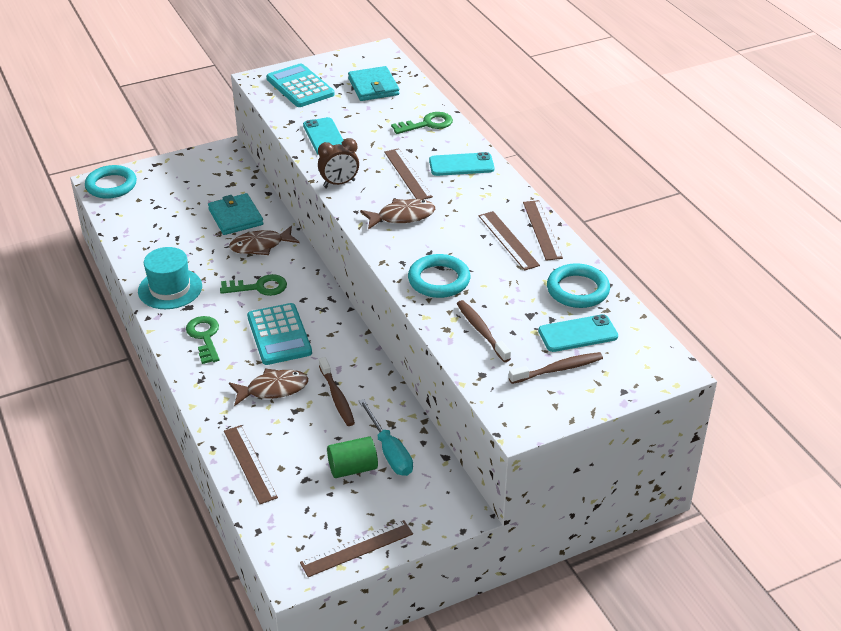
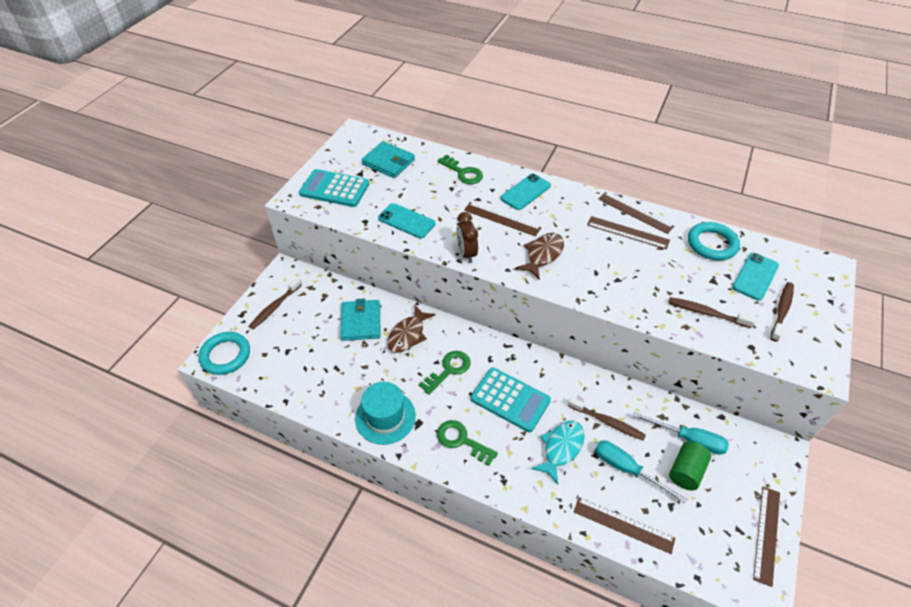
camera: 40 degrees left, 10 degrees up
(185, 172) = (275, 307): none -> brown toothbrush
(236, 217) = (361, 322): turquoise wallet -> turquoise wallet turned 60 degrees clockwise
(273, 389) = (561, 448): brown fish -> turquoise fish
(306, 435) = (626, 469): none -> turquoise screwdriver
(339, 183) = (466, 253): brown clock -> brown clock turned 135 degrees clockwise
(427, 124) = (463, 172): green key -> green key turned 105 degrees clockwise
(439, 280) = (631, 291): turquoise ring -> none

